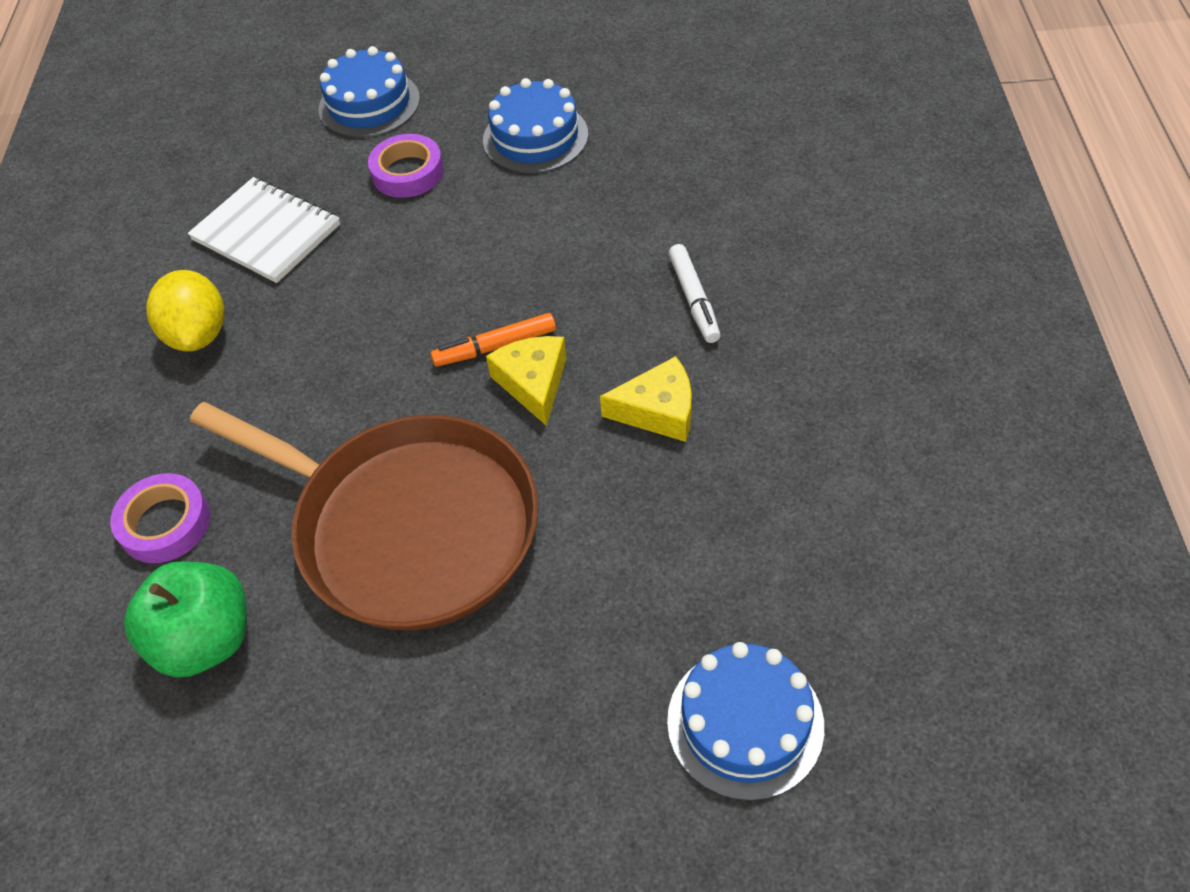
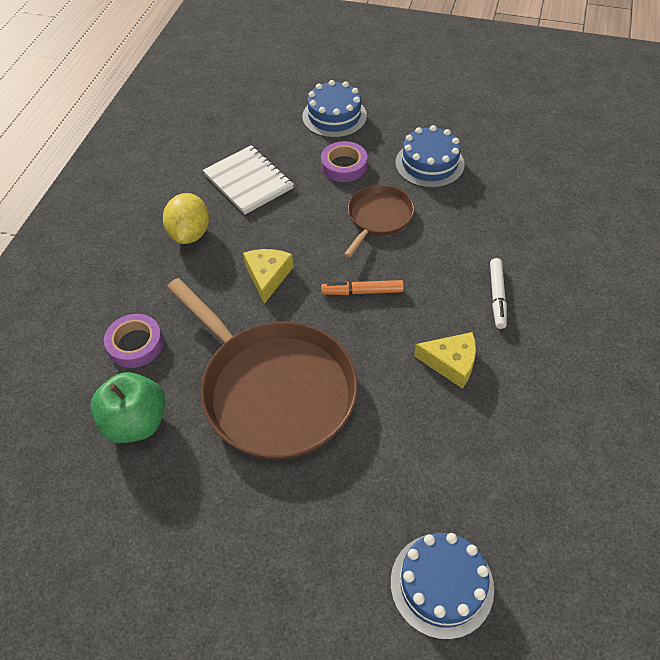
camera: 15 degrees right, 0 degrees up
(484, 234) = (378, 217): none -> brown pan
(533, 383) = (378, 322): yellow cheese -> yellow cheese (267, 276)

